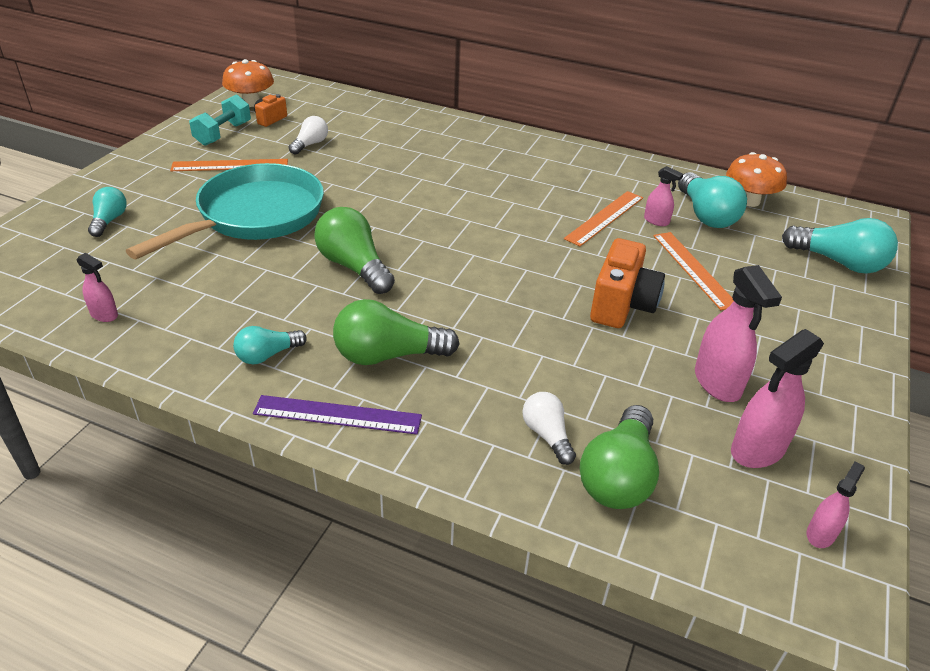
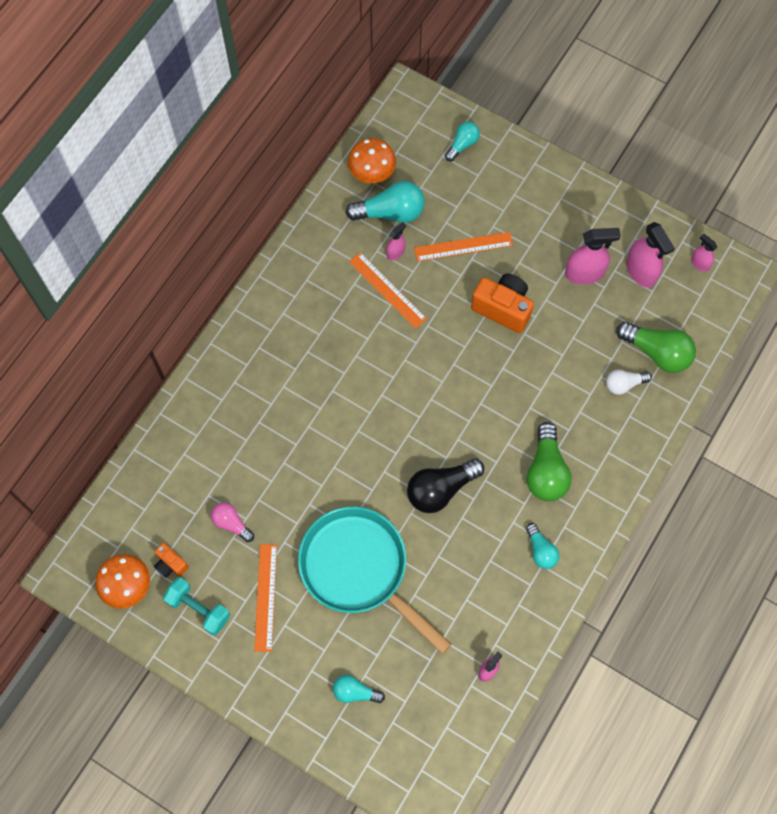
camera: 80 degrees left, 30 degrees up
(310, 144) = (231, 523): white light bulb -> pink light bulb
(337, 415) = (600, 505): purple ruler -> none
(354, 267) = (440, 489): green light bulb -> black light bulb
(838, 262) = (462, 145): turquoise light bulb -> turquoise light bulb, size x0.59

